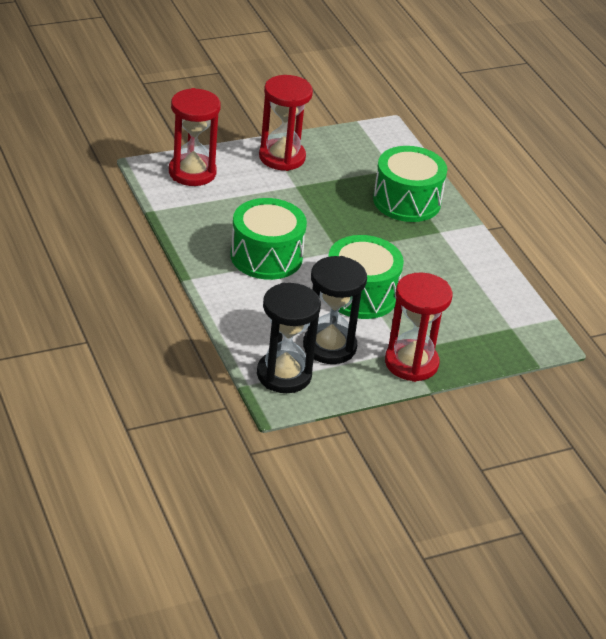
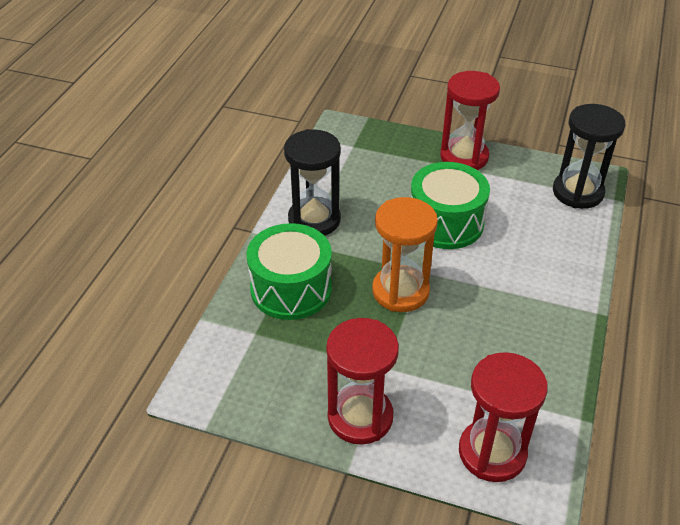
camera: 135 degrees left, 5 degrees up
(266, 256) = (499, 299): green drum -> none
(329, 346) = (518, 195): black hourglass -> black hourglass (314, 220)
(336, 231) = (400, 291): none -> orange hourglass

